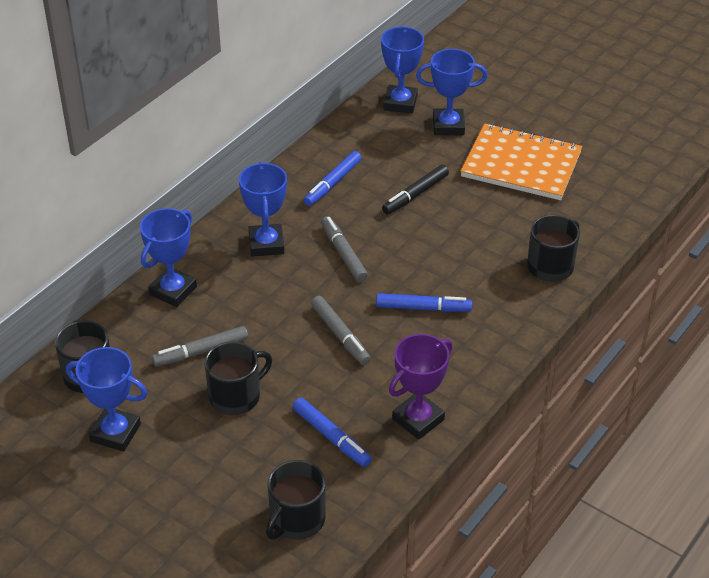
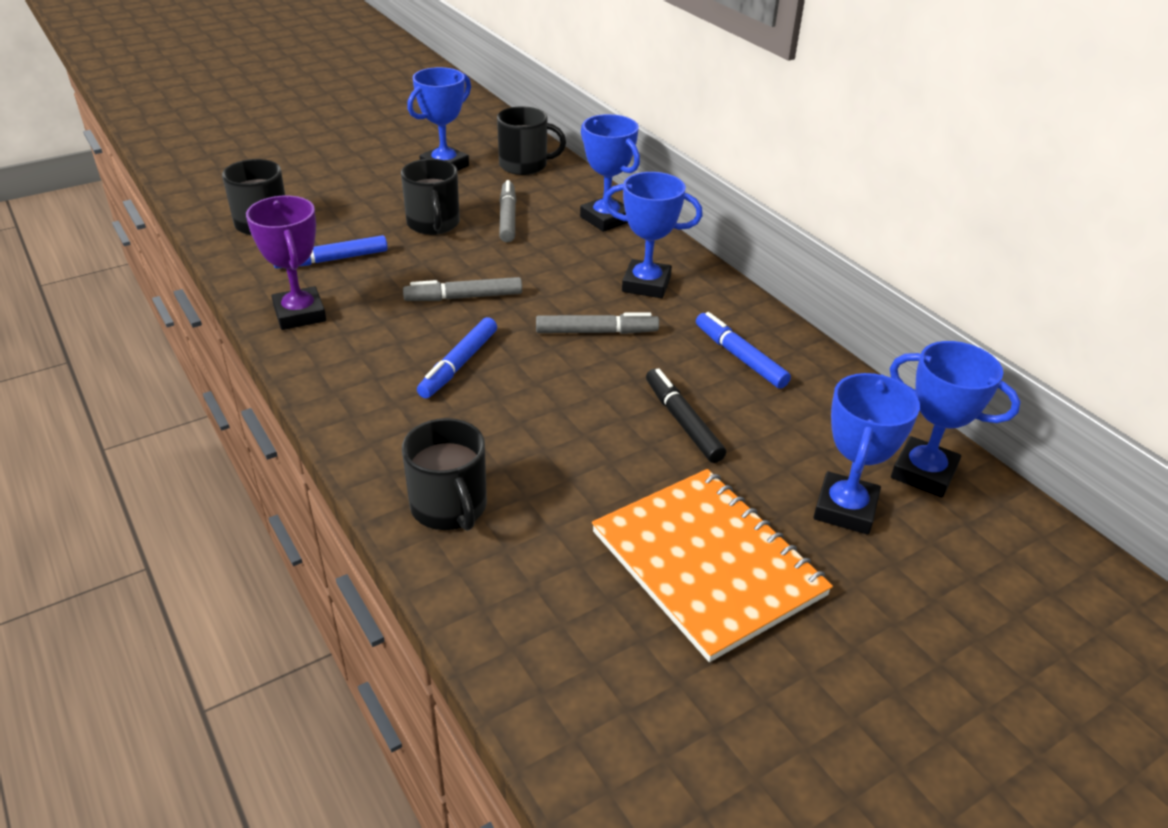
camera: 110 degrees right, 5 degrees down
(521, 164) = (707, 563): orange notebook -> orange notebook turned 75 degrees counterclockwise

